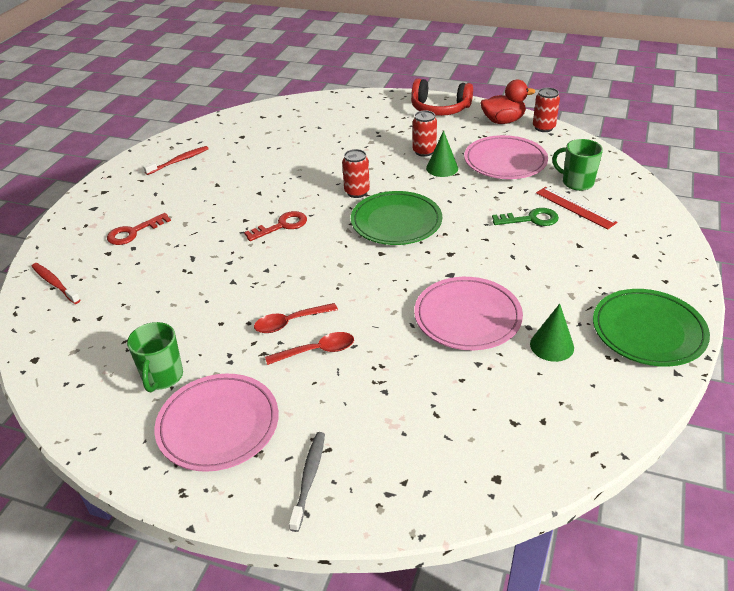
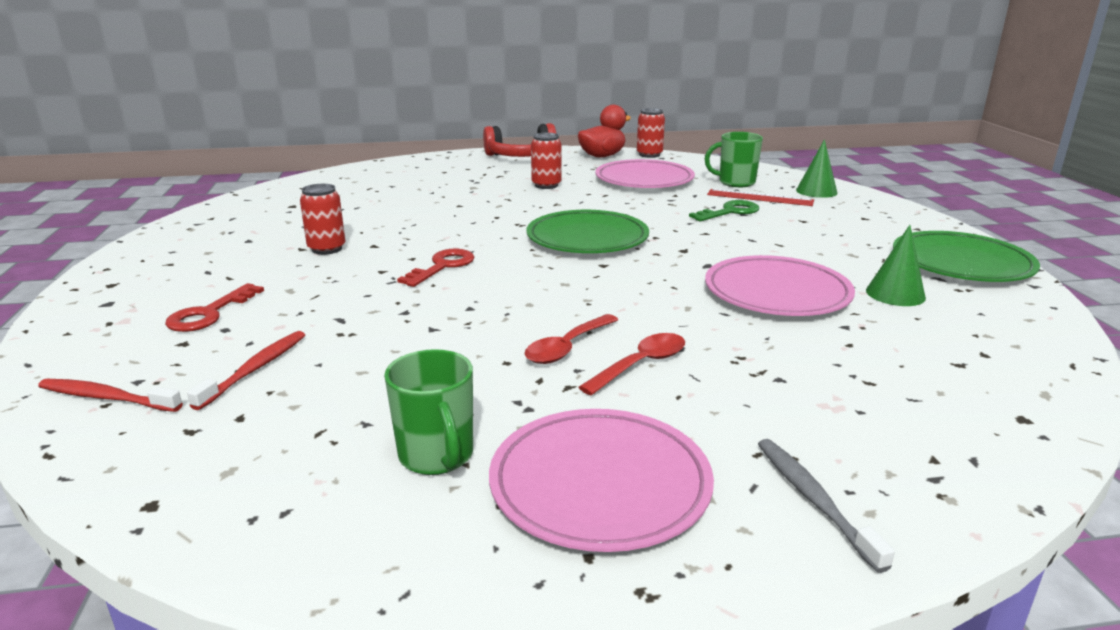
camera: 30 degrees left, 15 degrees down
(179, 161) = (216, 238): red toothbrush -> red toothbrush (255, 369)
(357, 192) = (507, 224): red can -> red can (327, 249)
(442, 168) = (583, 193): green cone -> green cone (816, 191)

